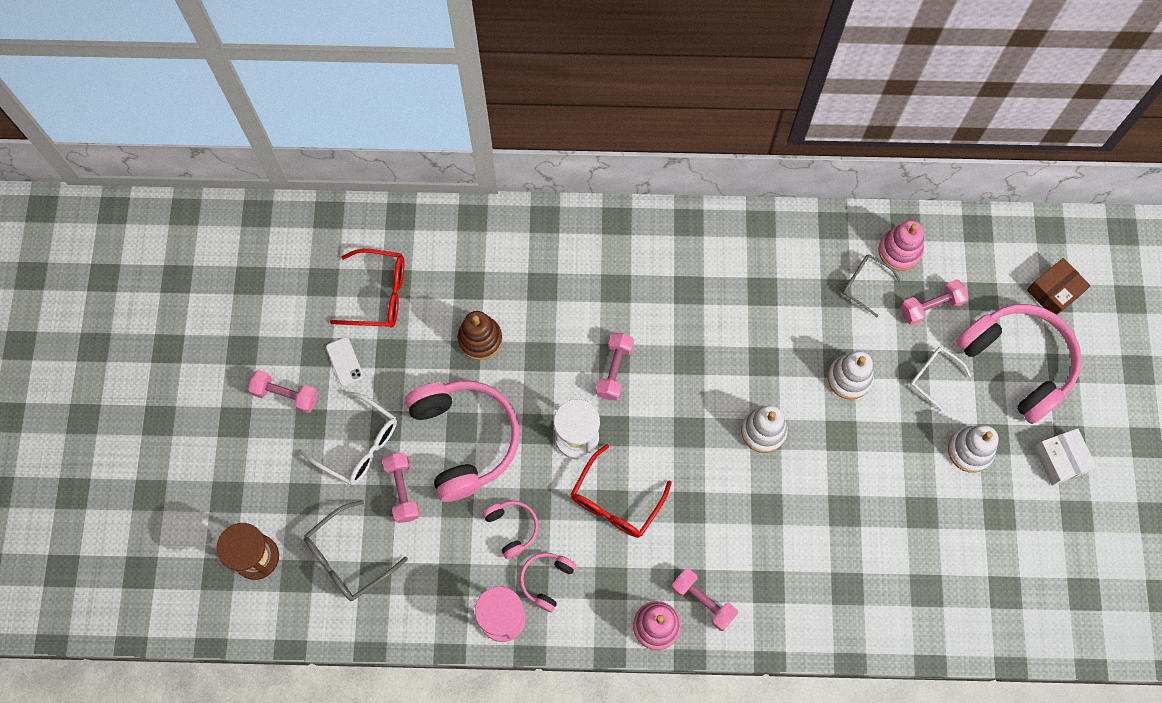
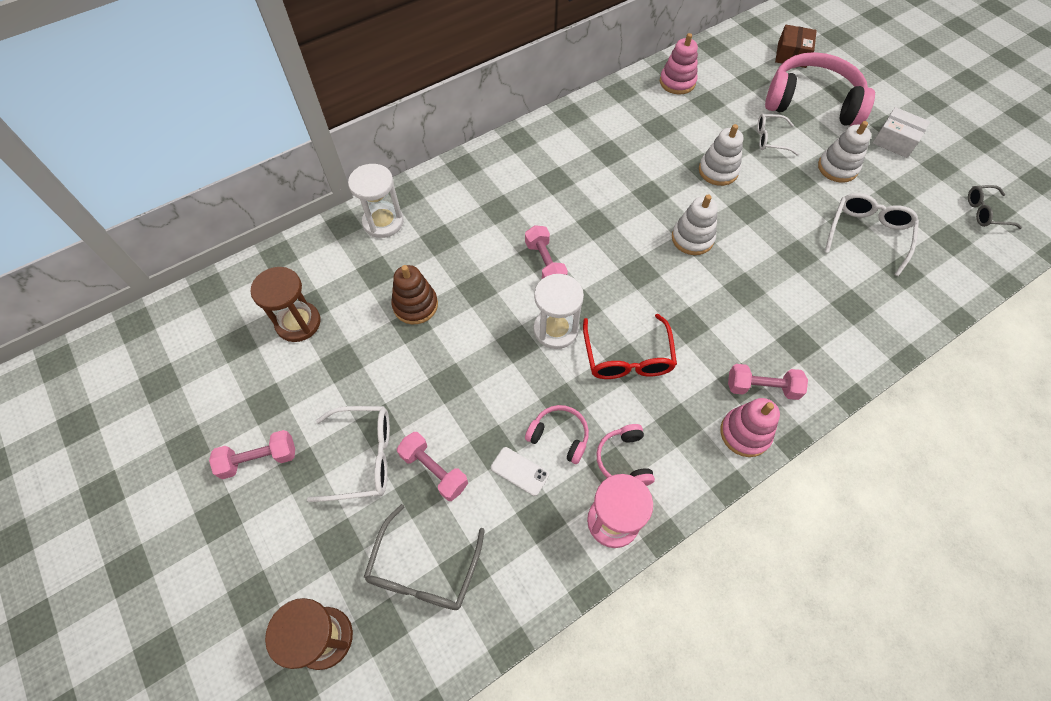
camera: 35 degrees left, 10 degrees down
(344, 361) = (301, 395): white phone -> white phone (519, 471)
(379, 294) = (298, 323): red glasses -> brown hourglass
(465, 439) = (461, 390): pink headphones -> none
(506, 237) = (383, 222): none -> white hourglass
(864, 284) = (673, 112): grey glasses -> grey glasses (985, 212)
(929, 534) = (867, 234): none -> white glasses
(930, 306) = (727, 101): pink dumbbell -> none

